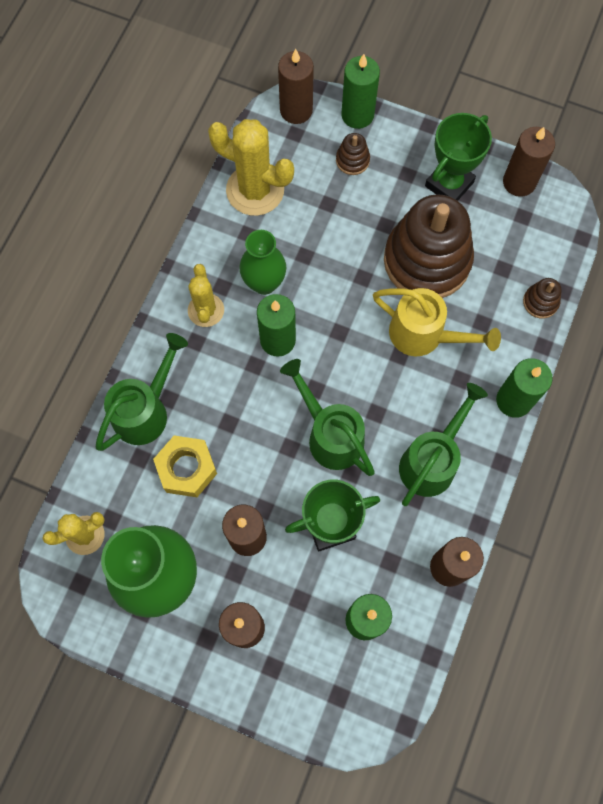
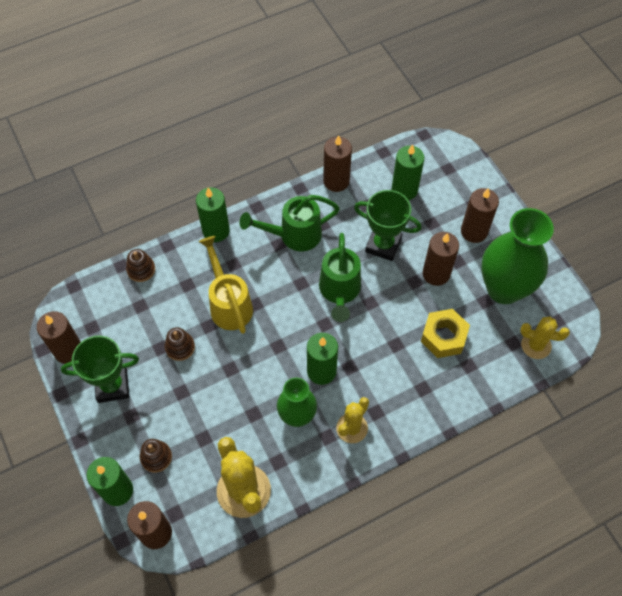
camera: 140 degrees left, 10 degrees down
(145, 411) = (443, 391): green watering can -> none
(427, 260) = (180, 347): brown stacking toy -> brown stacking toy, size x0.40

